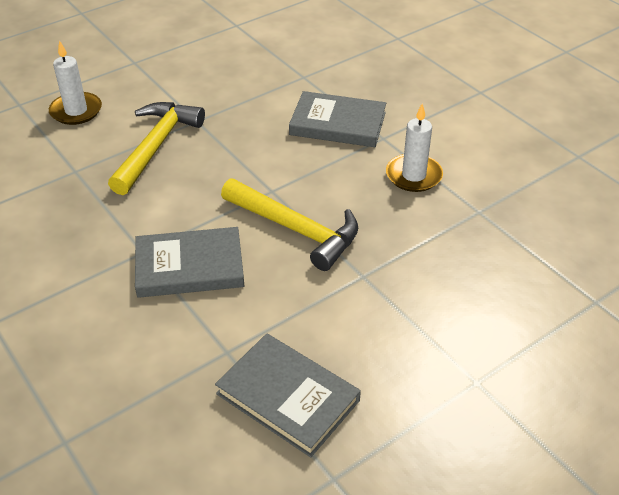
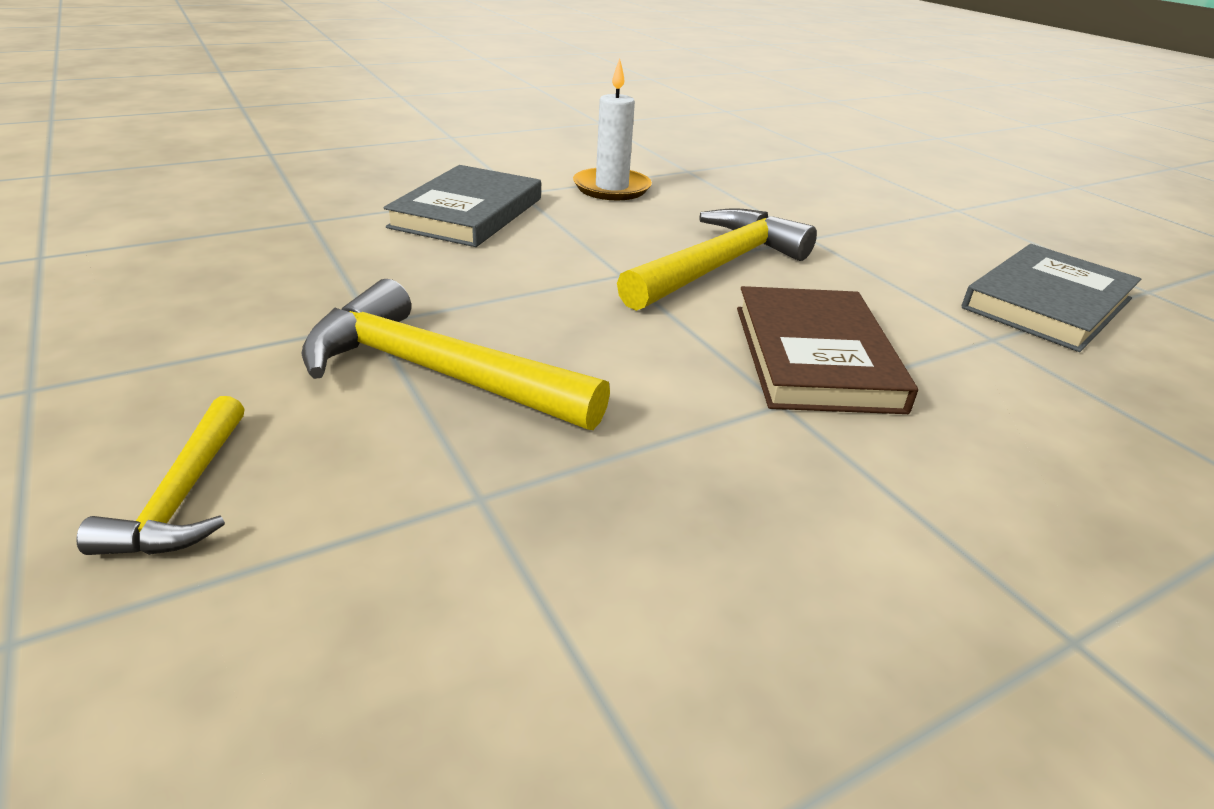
camera: 85 degrees left, 10 degrees down
(76, 111) = (183, 496): white candle -> yellow hammer
(189, 266) = (815, 357): grey book -> brown book

